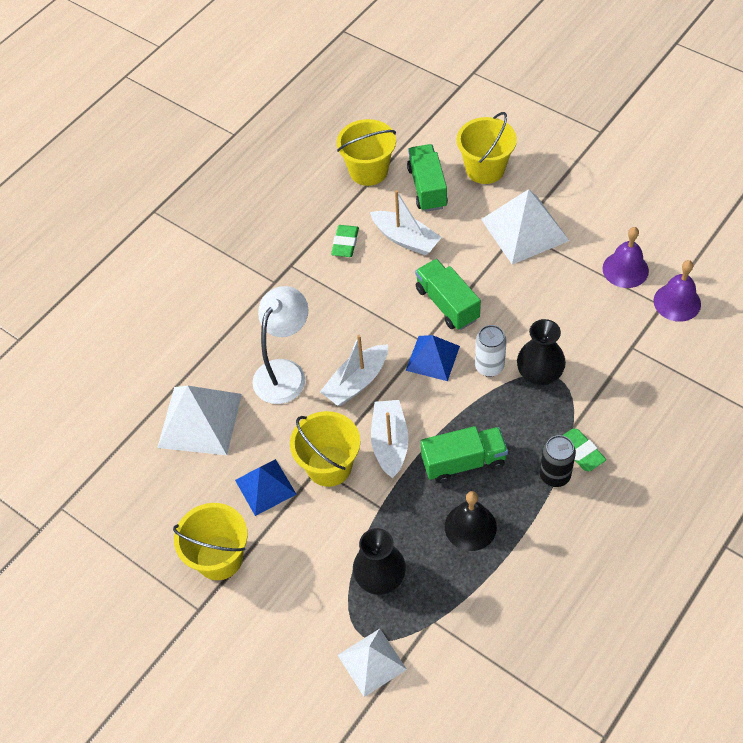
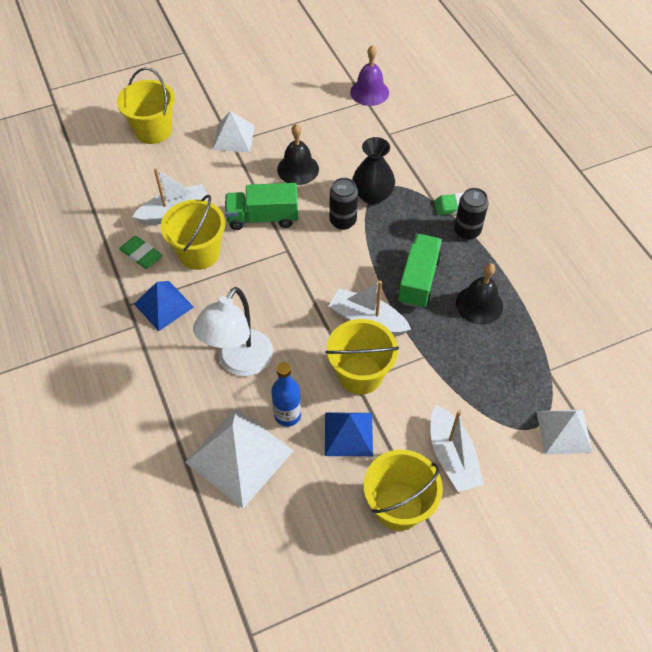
camera: 65 degrees left, 0 degrees up
(256, 433) = (287, 415): none -> blue bottle
(285, 372) = (239, 363): white lamp -> white lamp turned 120 degrees counterclockwise
(356, 382) = (290, 315): white boat -> white boat (452, 456)
(368, 171) = (80, 202): yellow bucket -> yellow bucket (199, 253)
(380, 578) = (490, 388): black vase -> none
(427, 188) = (136, 174): green truck -> none
(433, 358) = (307, 252): blue pyramid -> blue pyramid (163, 305)
(489, 366) = (343, 221): white can -> black can
(524, 229) = (233, 137): white pyramid -> white pyramid, size x0.63
(525, 298) = (298, 169): none -> black bell
(625, 269) = (319, 103): purple bell -> none

